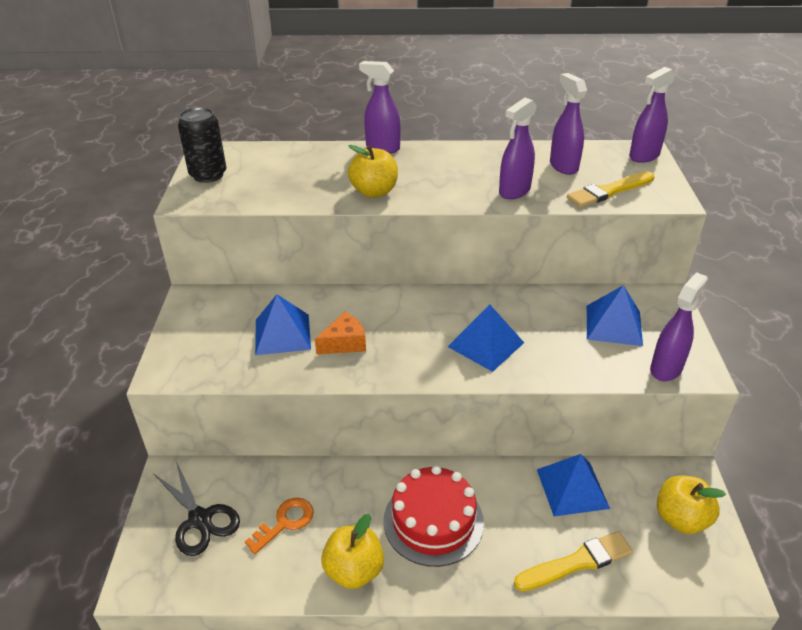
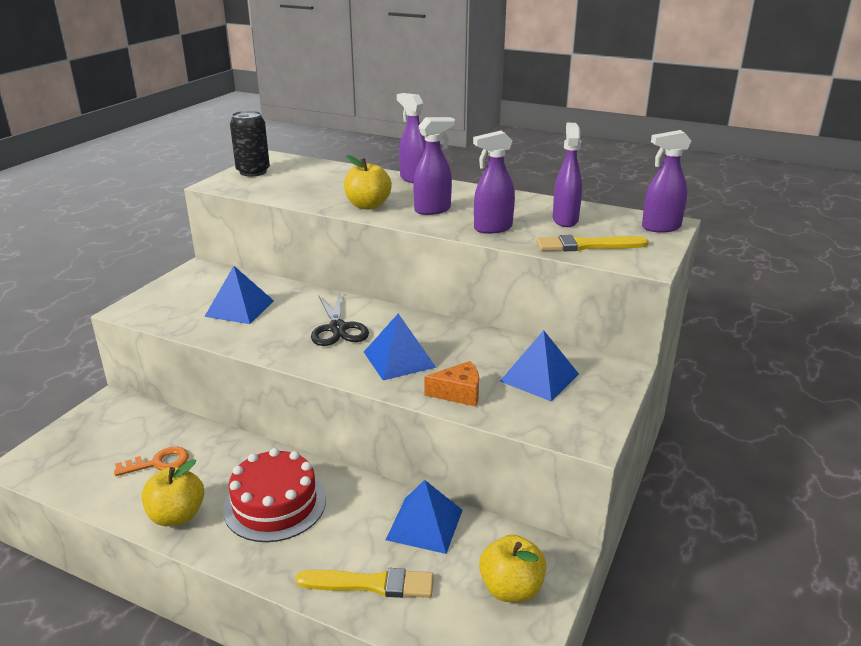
camera: 25 degrees right, 10 degrees down
(200, 519) = (101, 439): black scissors -> black scissors (338, 328)
(344, 343) = (281, 327): orange cheese -> orange cheese (459, 393)
(666, 368) = (555, 425): purple spray bottle -> purple spray bottle (433, 210)

